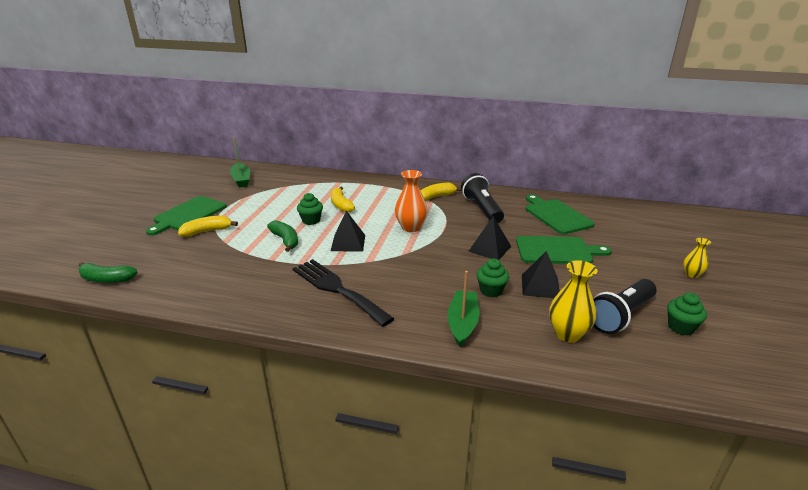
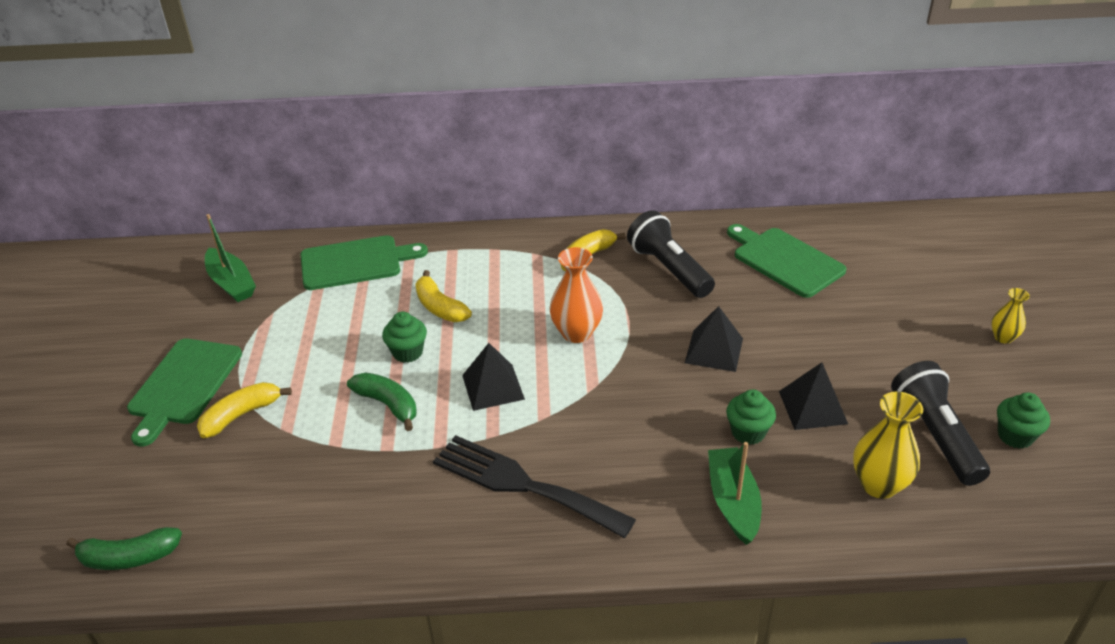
camera: 15 degrees left, 10 degrees up
(557, 251) = (811, 333): green cutting board -> green cutting board (355, 262)
(620, 316) = (935, 435): black flashlight -> black flashlight turned 135 degrees clockwise

